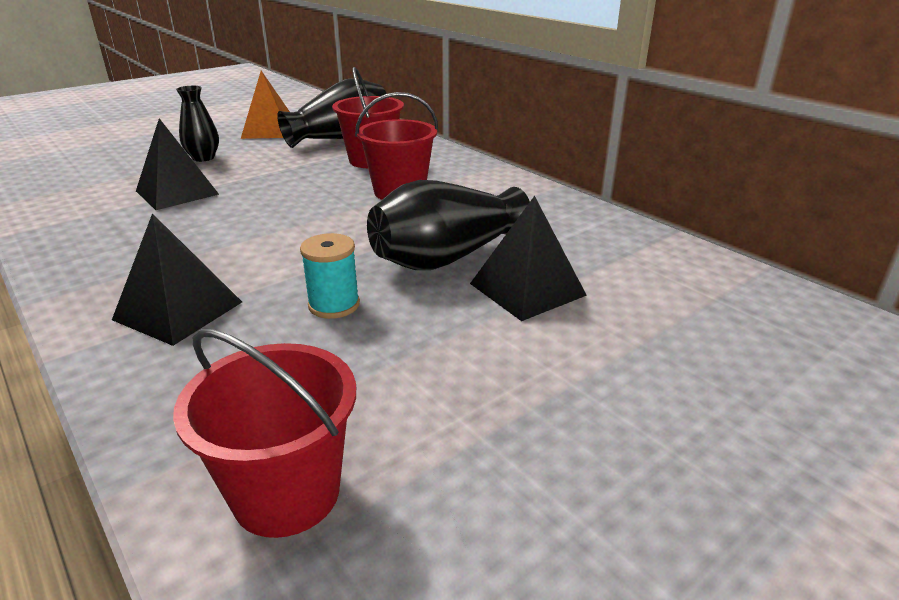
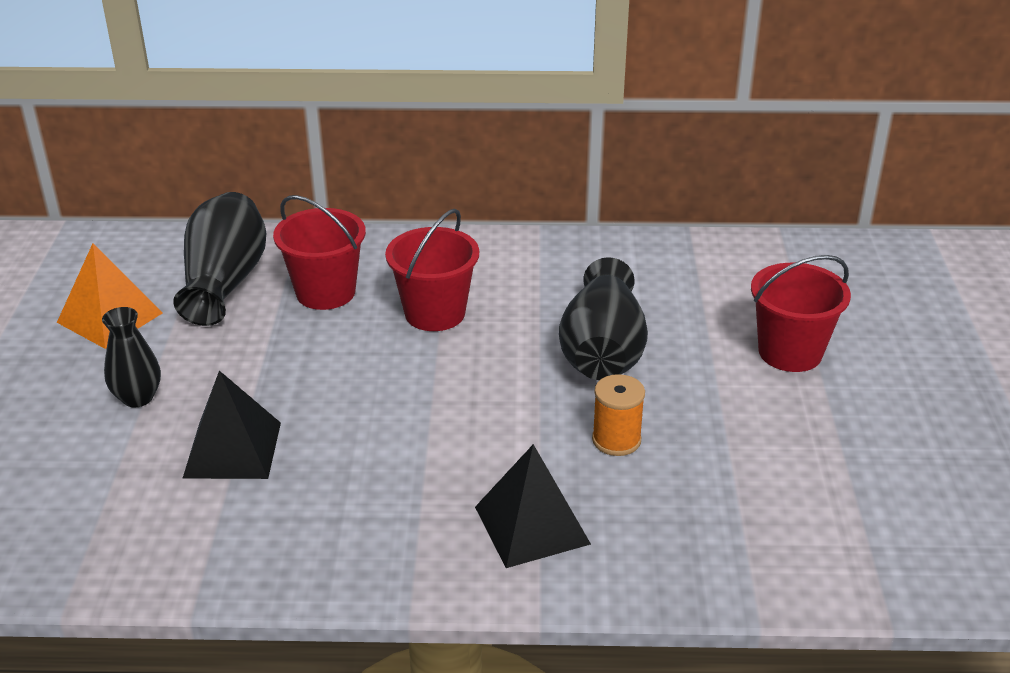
camera: 50 degrees left, 5 degrees up
(286, 493) = (824, 545): red bucket -> red bucket (790, 352)
(334, 305) = (616, 440): turquoise spool -> orange spool
(527, 289) = (695, 341): black pyramid -> none

